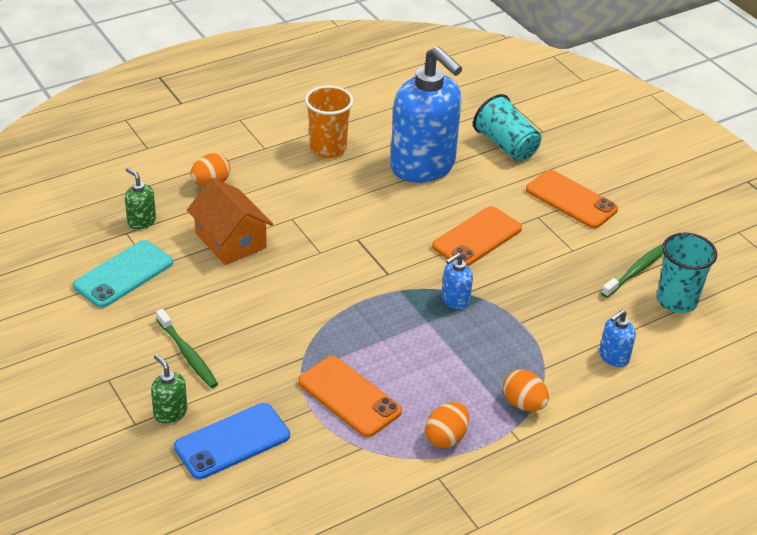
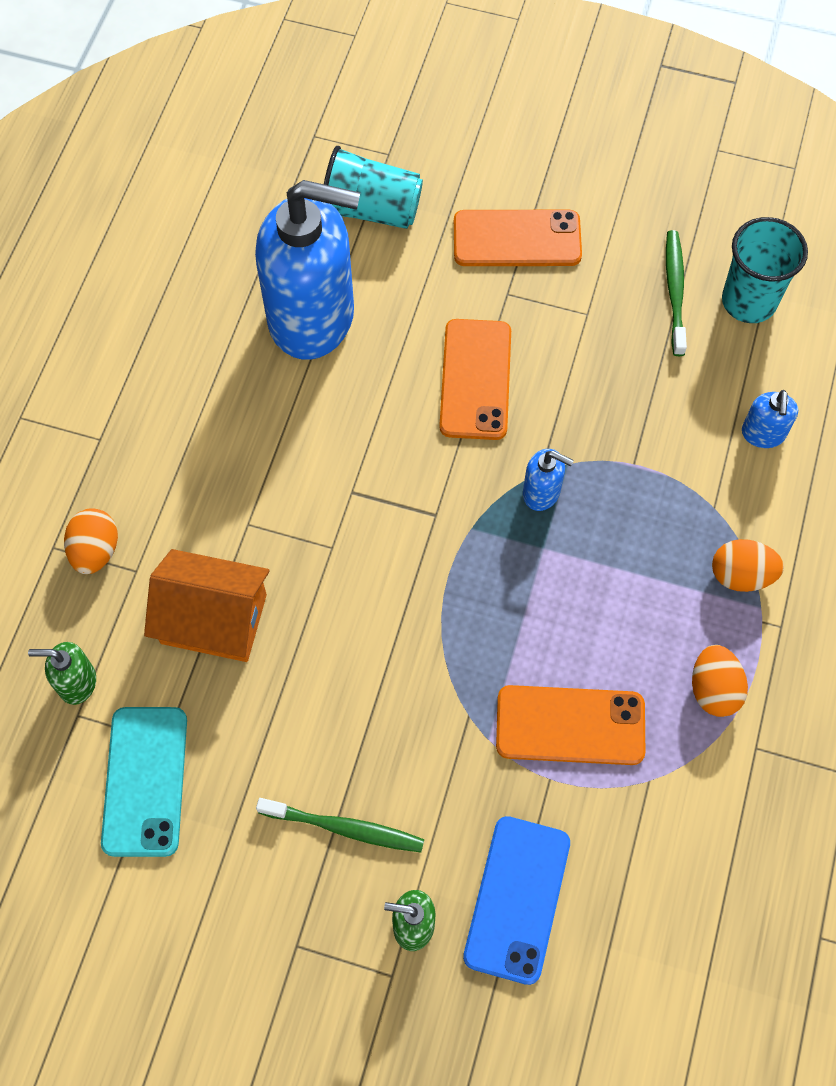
camera: 40 degrees left, 25 degrees up
(328, 149) = (177, 379): orange cup -> none
(455, 300) = (541, 492): blue soap dispenser -> blue soap dispenser turned 75 degrees counterclockwise

